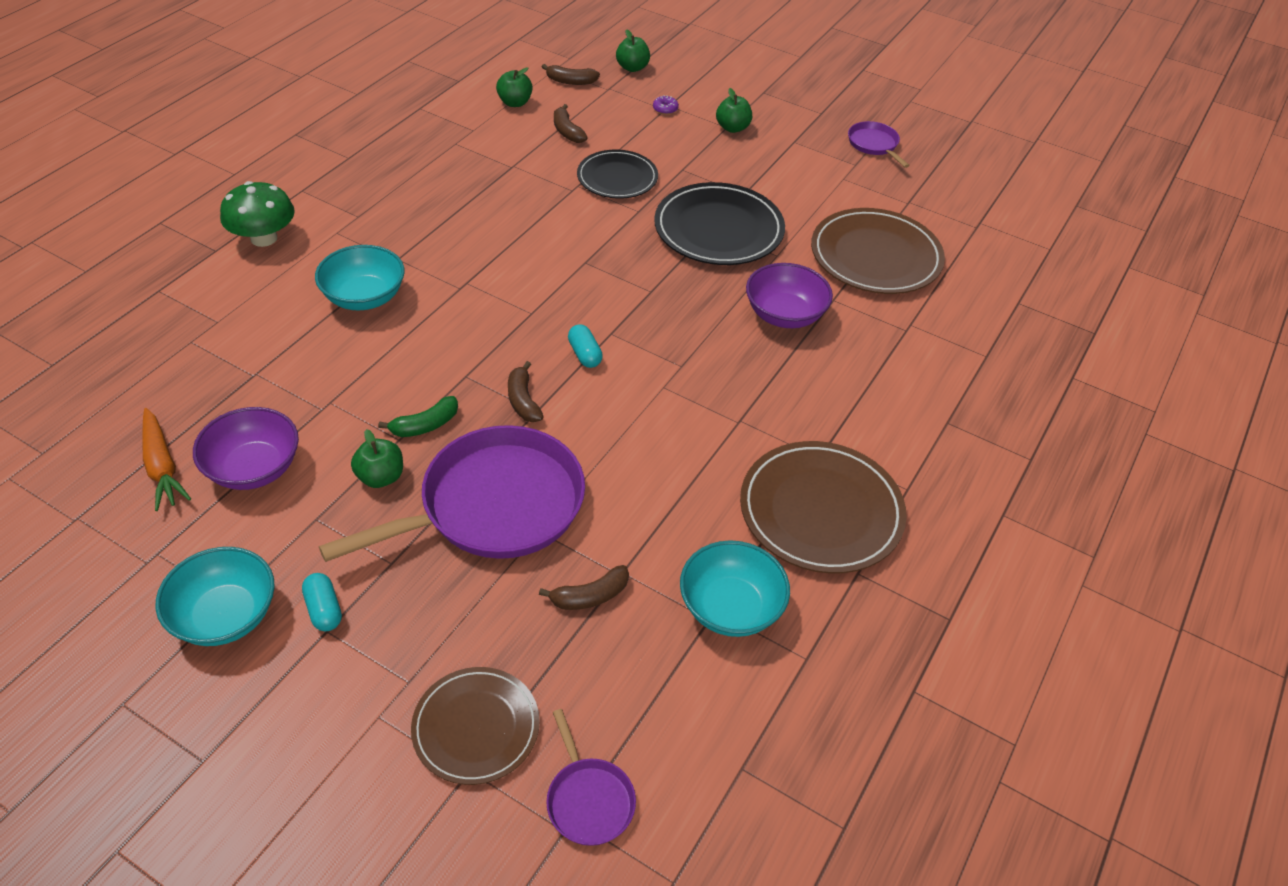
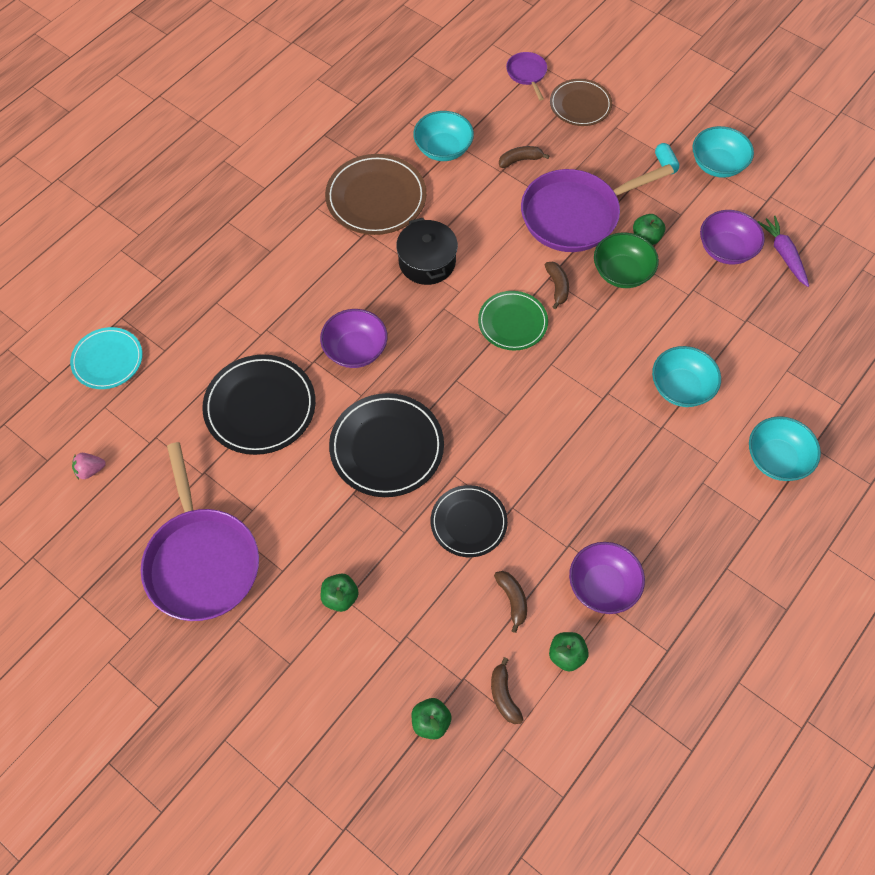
camera: 170 degrees left, 15 degrees up
(162, 466) = (783, 254): orange carrot -> purple carrot
(264, 238) = (777, 459): green mushroom -> turquoise bowl
(425, 425) = (622, 272): green banana -> green bowl
(478, 142) = (603, 586): none -> purple bowl
(571, 81) = (504, 696): brown banana -> brown banana turned 120 degrees counterclockwise
(584, 354) = (512, 322): turquoise capsule -> green plate
(665, 109) = (405, 635): purple donut -> none
(717, 422) = (427, 262): none -> black pot
(874, 144) = (201, 561): purple pan -> purple pan, size x2.21
(875, 256) = (260, 407): brown plate -> black plate
(1026, 199) = (90, 470): none -> pink strawberry
(1078, 290) = (107, 360): none -> turquoise plate

